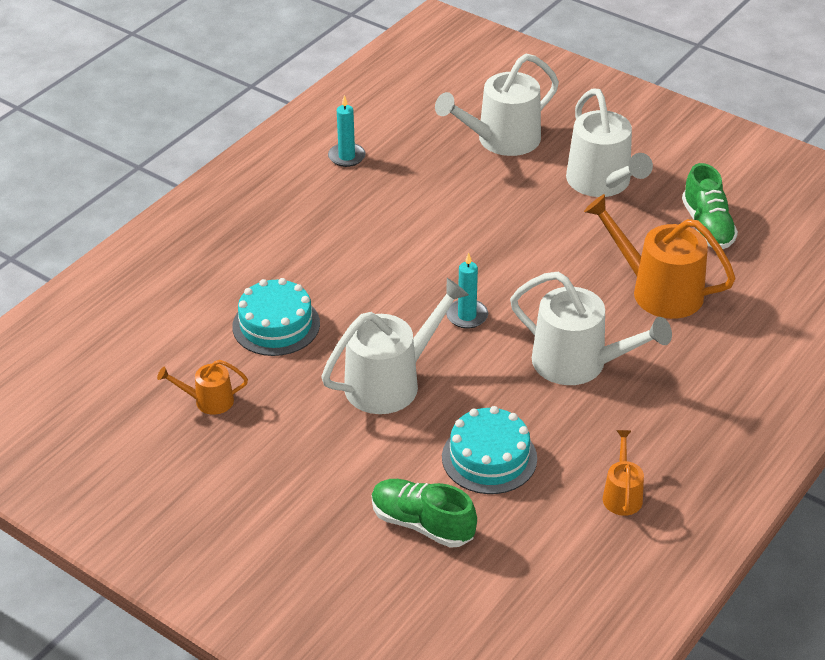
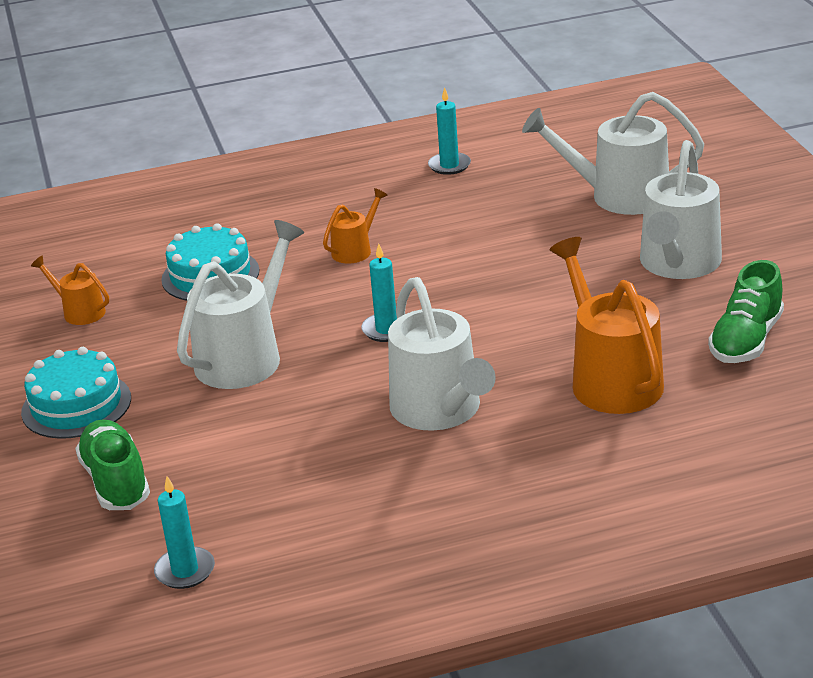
camera: 40 degrees right, 10 degrees down
(390, 382) = (245, 357): white watering can -> white watering can turned 60 degrees counterclockwise
(489, 458) = (247, 454): turquoise cake -> turquoise cake (76, 405)
(555, 563) = (185, 571): none -> turquoise candle
(622, 495) = (328, 543): orange watering can -> orange watering can (355, 250)

